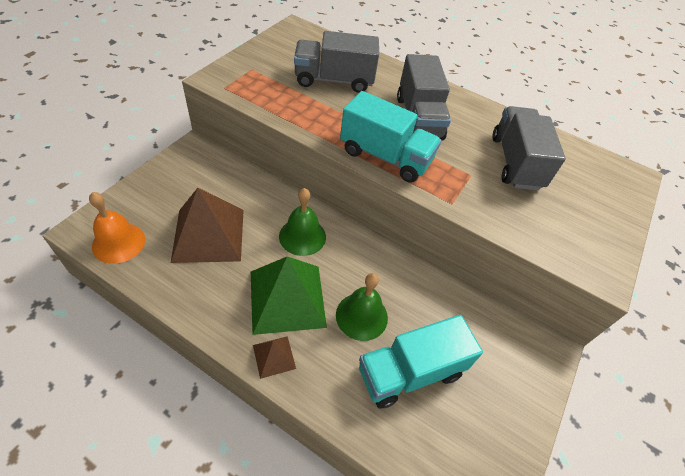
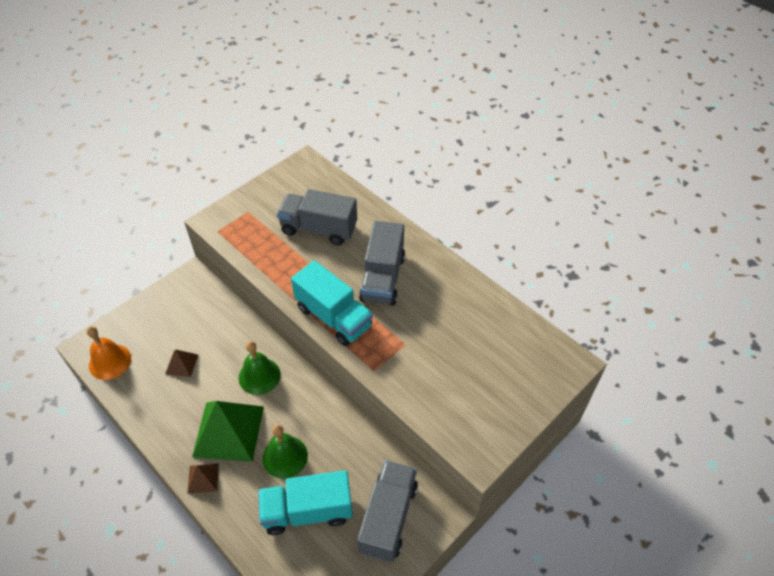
camera: 20 degrees right, 0 degrees up
(209, 234) = (182, 364): brown pyramid -> brown pyramid, size x0.47
(515, 162) = (455, 336): grey truck -> grey truck (388, 517)

